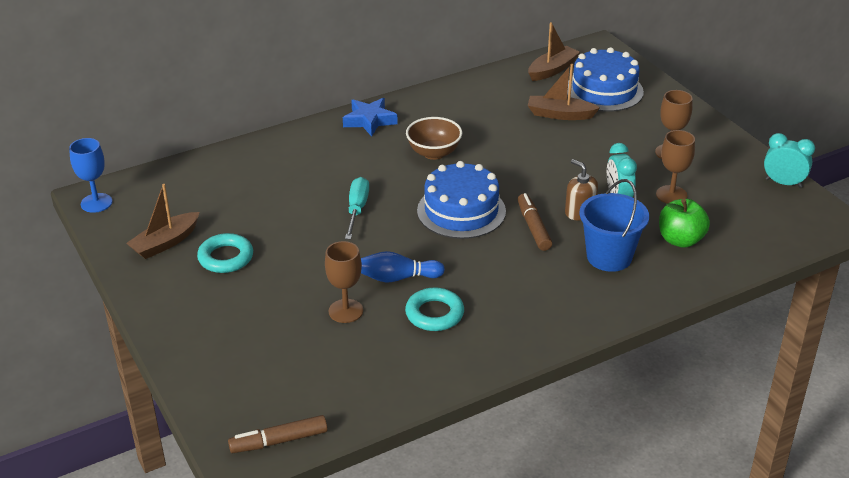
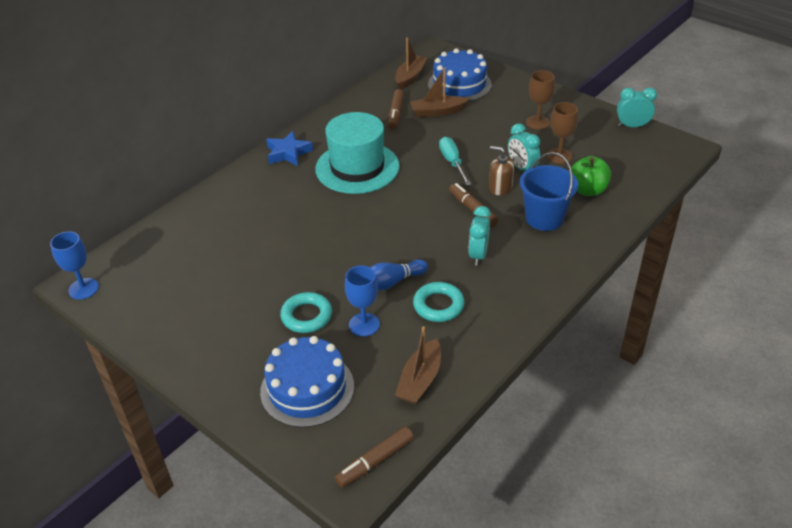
camera: 20 degrees left, 5 degrees up
(165, 243) = (169, 308): brown boat -> brown boat (420, 380)
(226, 257) = (232, 306): turquoise ring -> turquoise ring (306, 316)
(346, 311) = (364, 325): brown goblet -> blue goblet
(357, 210) = (322, 232): turquoise screwdriver -> turquoise screwdriver (452, 162)
(434, 153) = (357, 167): brown bowl -> turquoise hat
(461, 211) = (408, 211): blue cake -> blue cake (307, 388)
(509, 275) = (478, 255): none -> turquoise clock
(511, 106) = (395, 114): none -> brown marker

